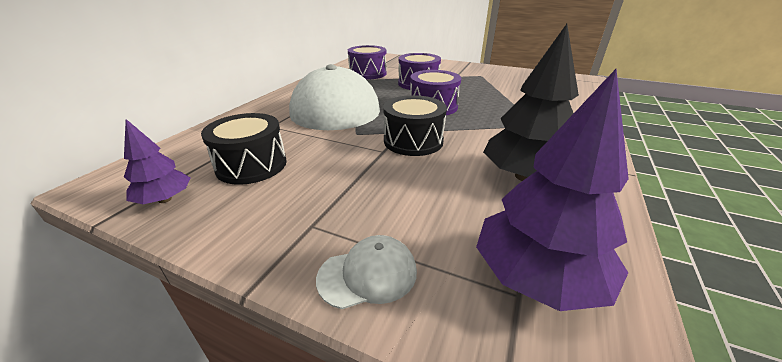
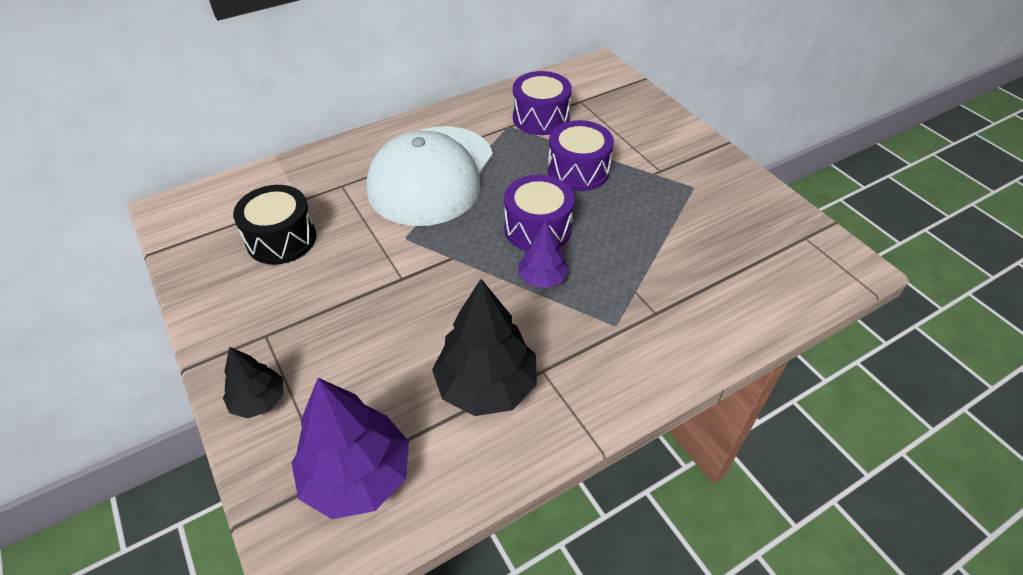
camera: 35 degrees right, 15 degrees up
(165, 199) = (199, 250): purple tree -> purple tree (542, 278)
(368, 274) = (259, 400): white cap -> black tree
(413, 141) = (445, 278): black drum -> none

